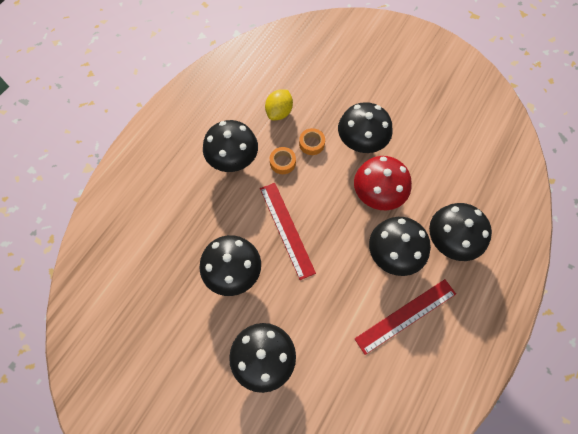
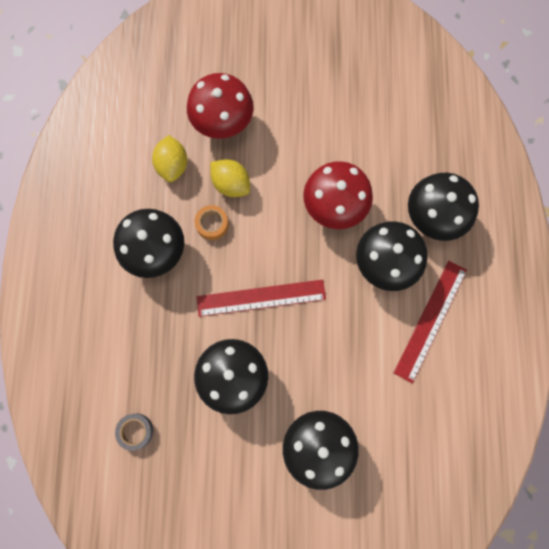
camera: 30 degrees left, 10 degrees up
(143, 271) = (135, 431): none -> grey tape
(287, 229) = (261, 297): red ruler -> red ruler turned 45 degrees counterclockwise
(311, 144) = (231, 184): orange tape -> yellow lemon
(330, 102) = (223, 123): none -> red mushroom
(361, 143) = (284, 155): black mushroom -> none

